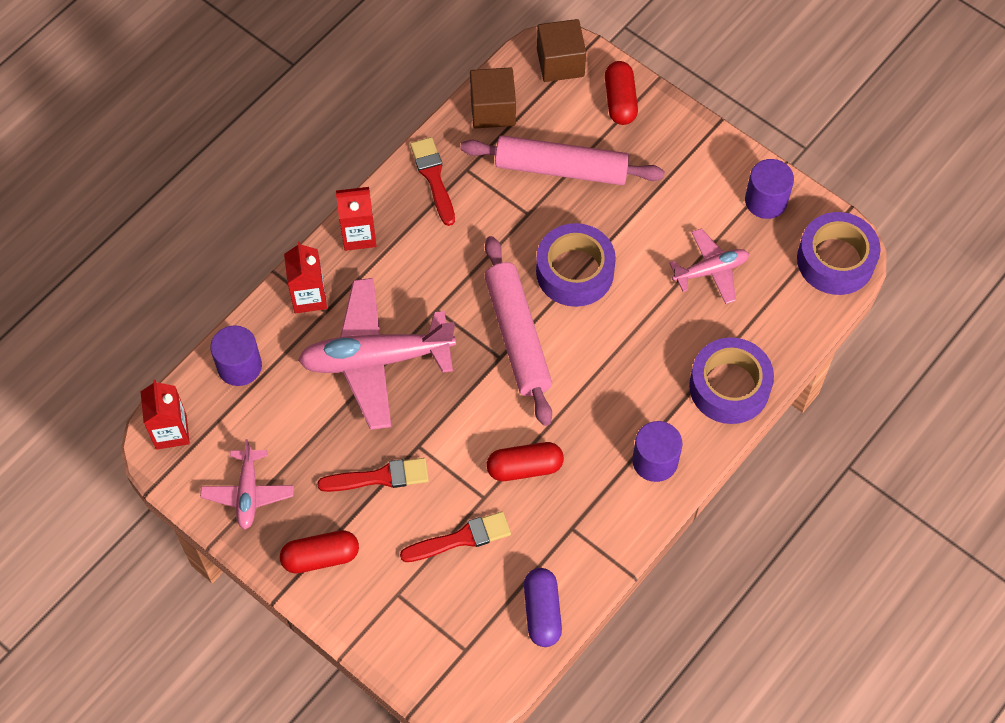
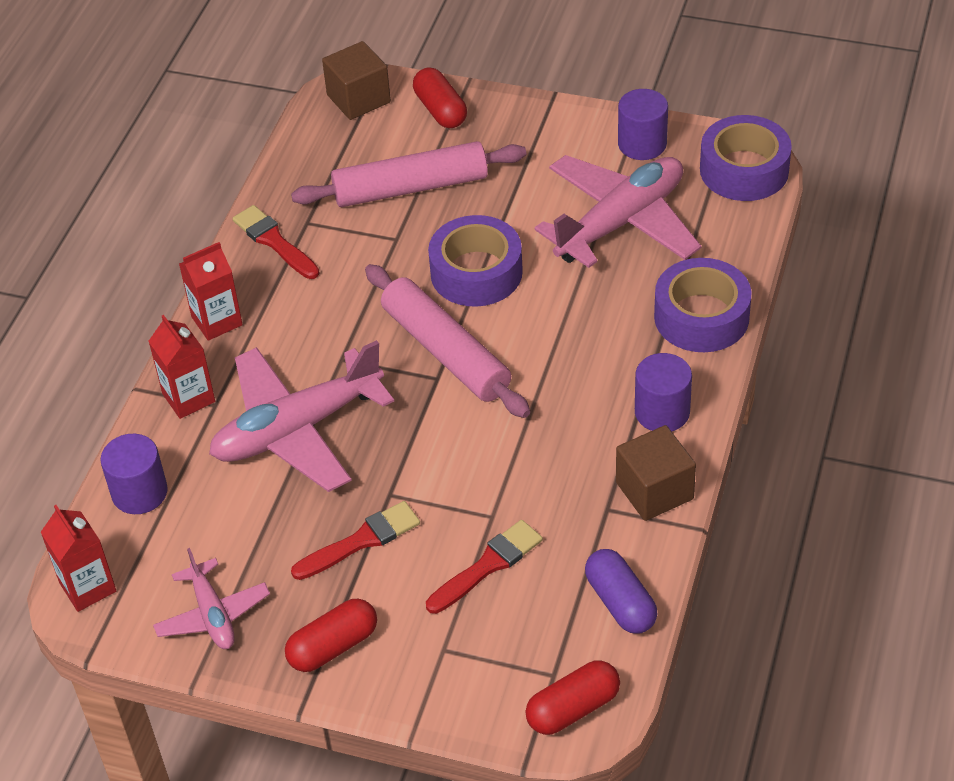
camera: 20 degrees left, 15 degrees down
(493, 110) = (307, 161): brown cube -> brown cube (654, 490)
(525, 467) = (522, 470): red capsule -> red capsule (573, 708)
(710, 270) = (620, 222): pink plane -> pink plane, size x1.85

